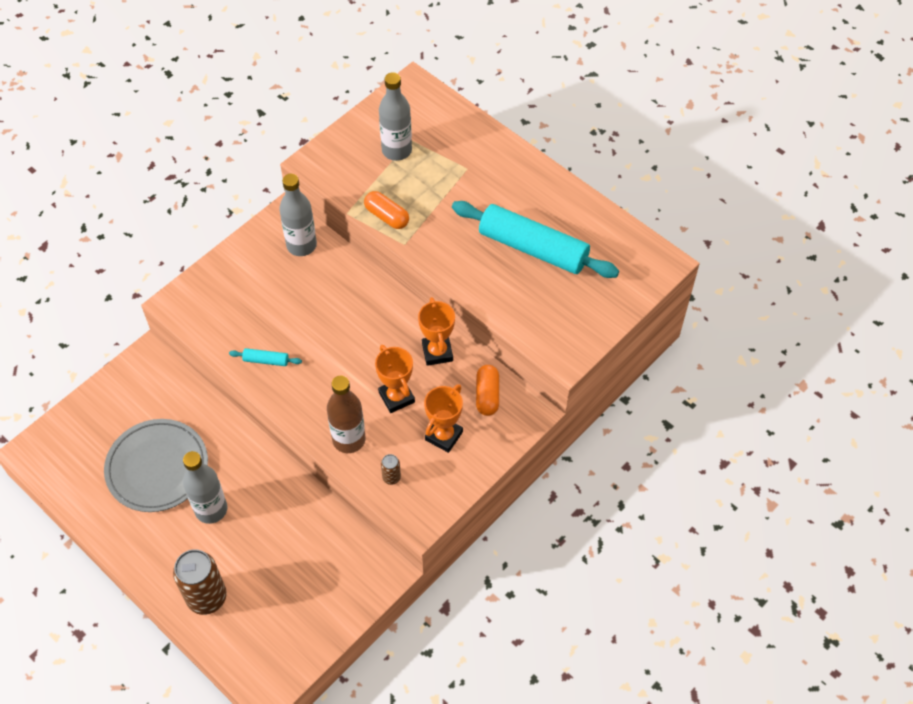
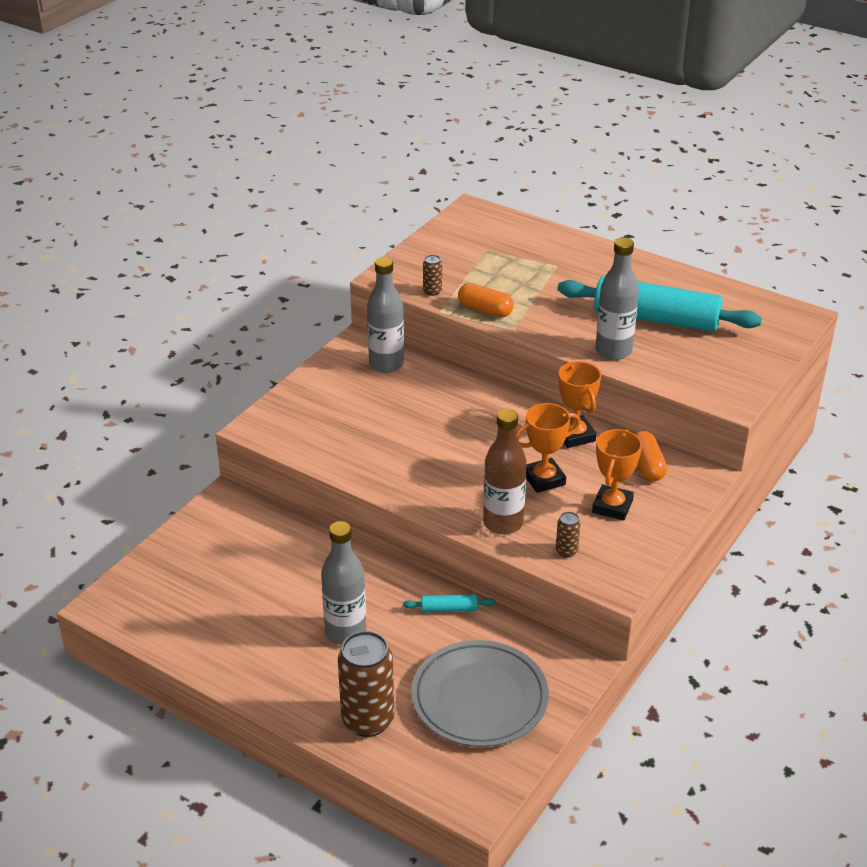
camera: 10 degrees left, 20 degrees down
(157, 468) = (267, 600): grey plate -> grey plate (479, 698)
(266, 360) = (380, 465): turquoise rolling pin -> turquoise rolling pin (449, 609)
(348, 186) = (432, 291): none -> brown can
(396, 150) = (475, 259): grey bottle -> grey bottle (613, 351)
(396, 397) = (544, 479): orange trophy -> orange trophy turned 75 degrees counterclockwise

